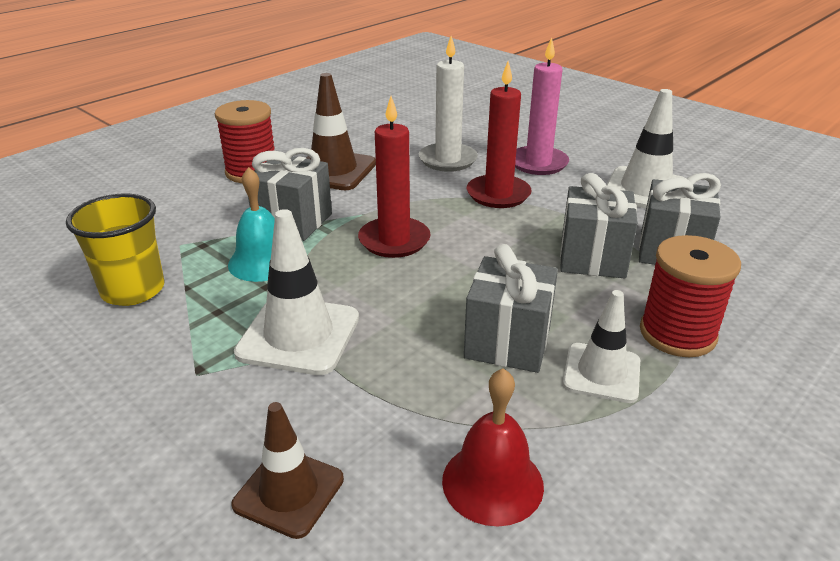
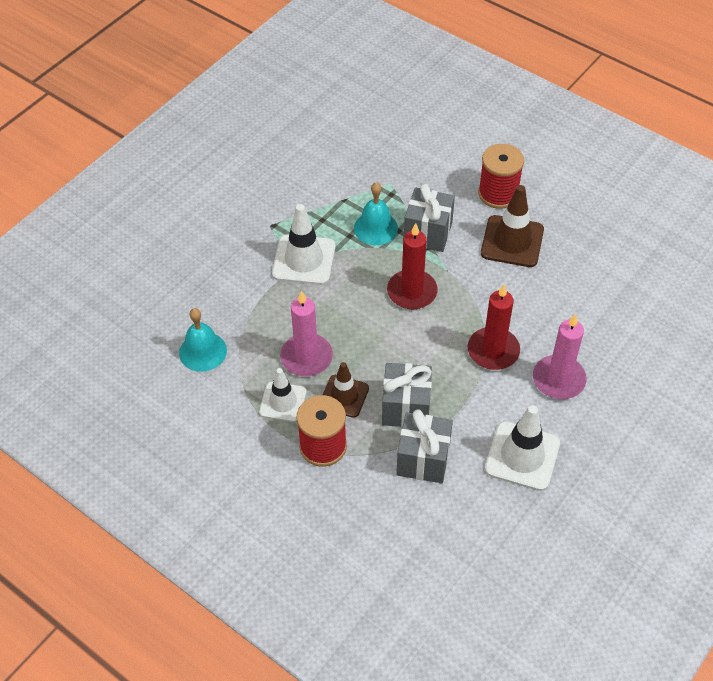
camera: 85 degrees right, 20 degrees up
(133, 290) = (338, 177): yellow cup -> none
(289, 492) = (196, 277): brown traffic cone -> brown traffic cone (344, 396)
(448, 160) = (549, 314): white candle -> none
(492, 482) = (203, 351): red bell -> turquoise bell
(507, 342) = (306, 357): grey gift -> pink candle

